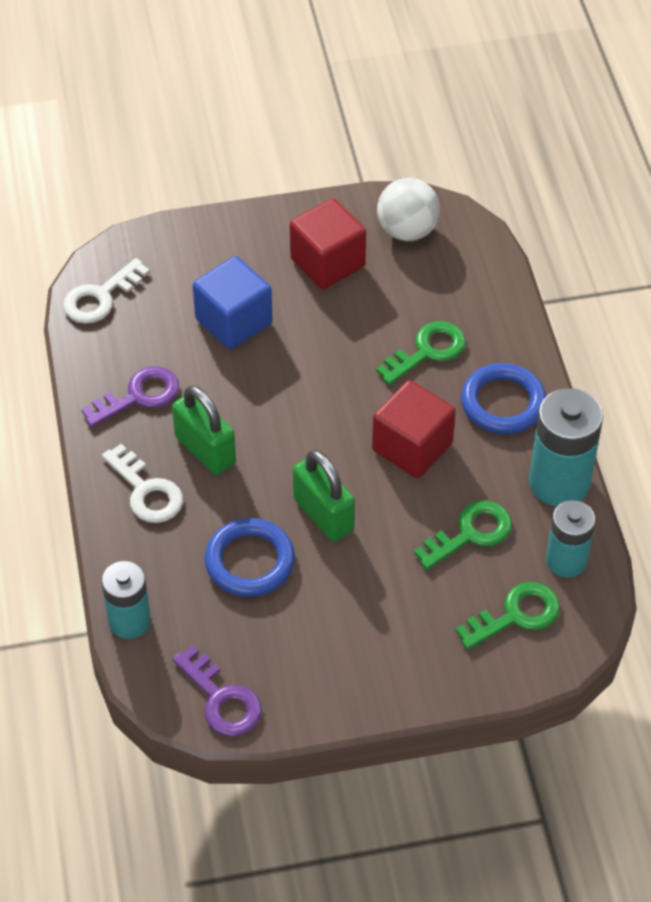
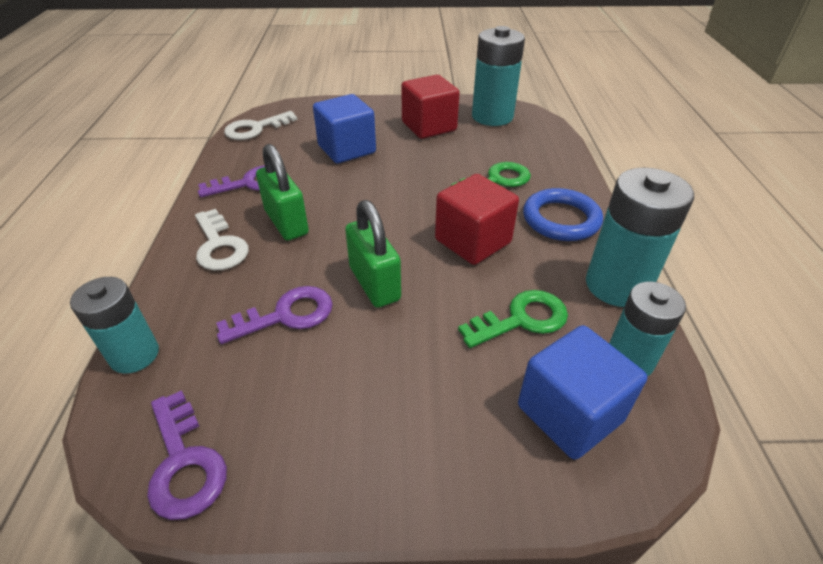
camera: 10 degrees right, 10 degrees down
(250, 561) = (286, 315): blue ring -> purple key
(407, 230) = (492, 116): white ball -> turquoise battery
(516, 615) = (570, 413): green key -> blue cube

